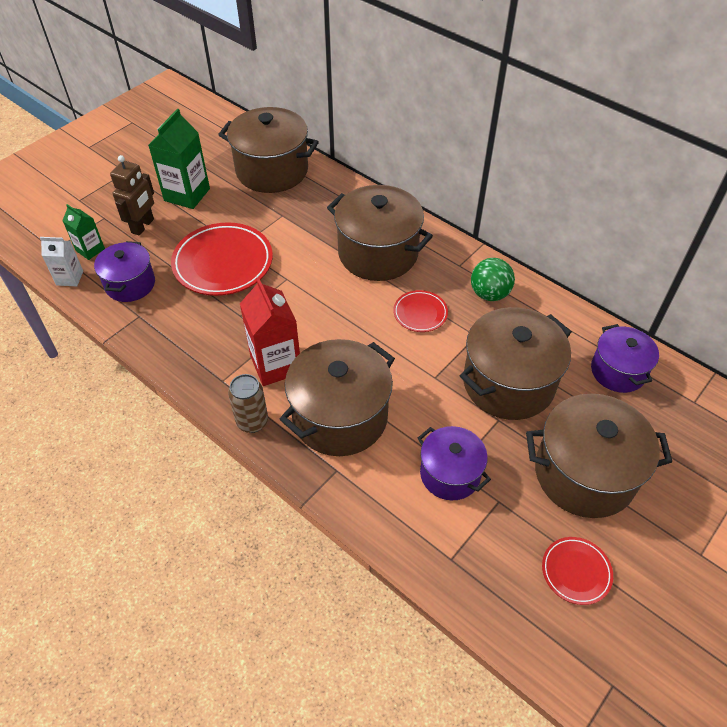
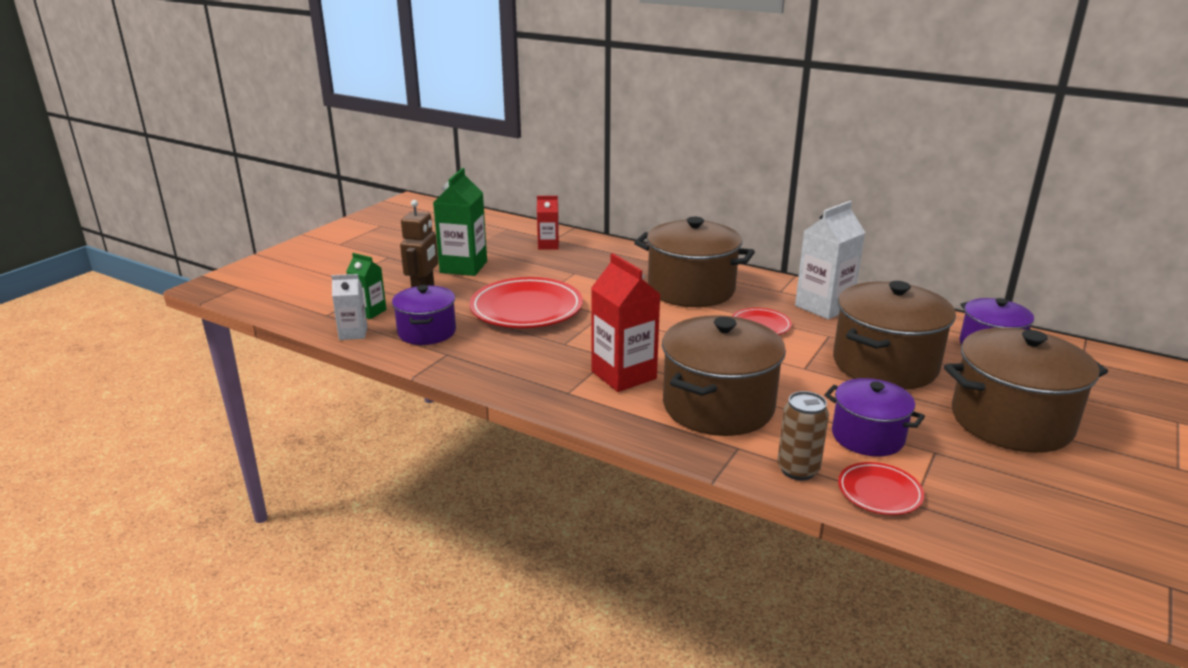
camera: 10 degrees left, 25 degrees down
(252, 422) = (619, 420): brown can -> brown can (798, 470)
(272, 170) = (548, 245): brown pot -> red carton
(489, 294) = (823, 307): green ball -> white carton
(576, 572) = (1058, 497): red plate -> red plate (879, 492)

